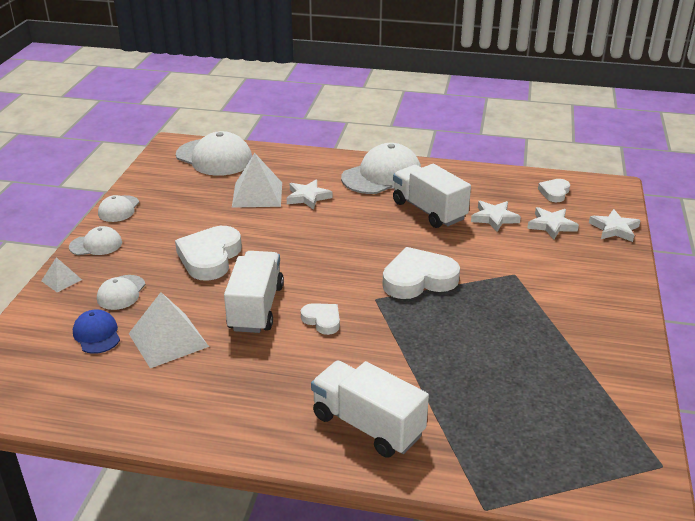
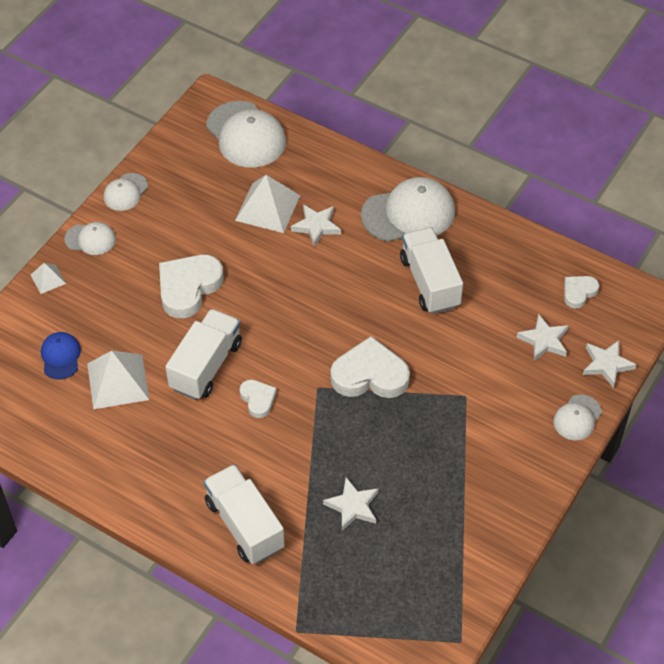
camera: 20 degrees right, 20 degrees up
(121, 292) = (95, 311): white cap -> white cap (577, 418)
(494, 218) = (491, 313): white star -> white star (353, 506)

